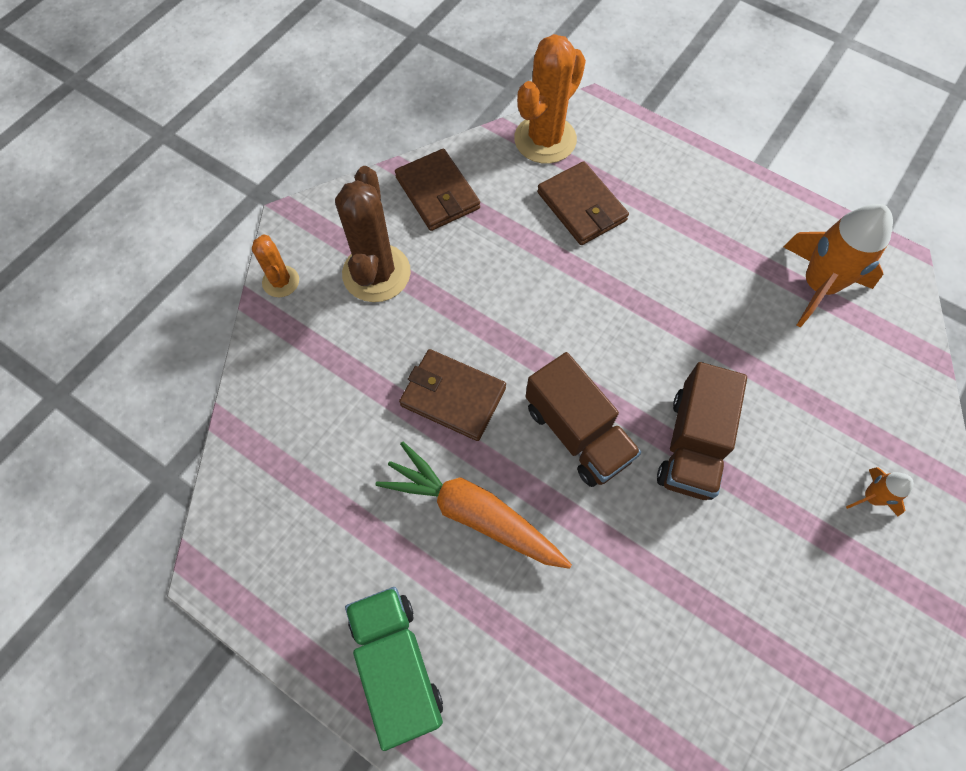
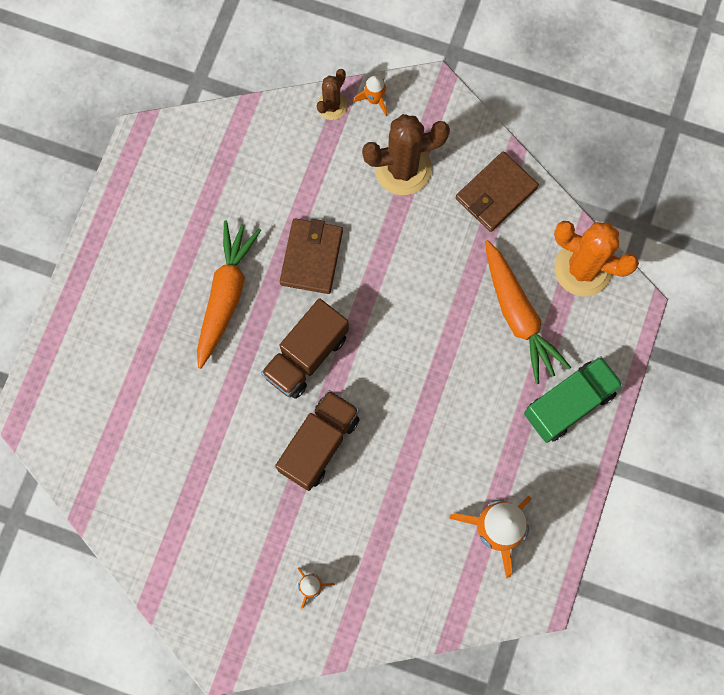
camera: 75 degrees right, 10 degrees up
(269, 328) = (332, 106): none -> brown cactus
(281, 281) = (374, 100): orange cactus -> orange rocket
(397, 665) = (112, 274): green truck -> green truck (569, 404)
(582, 206) = (518, 316): brown wallet -> orange carrot
(692, 444) = (319, 444): brown truck -> brown truck turned 120 degrees clockwise

